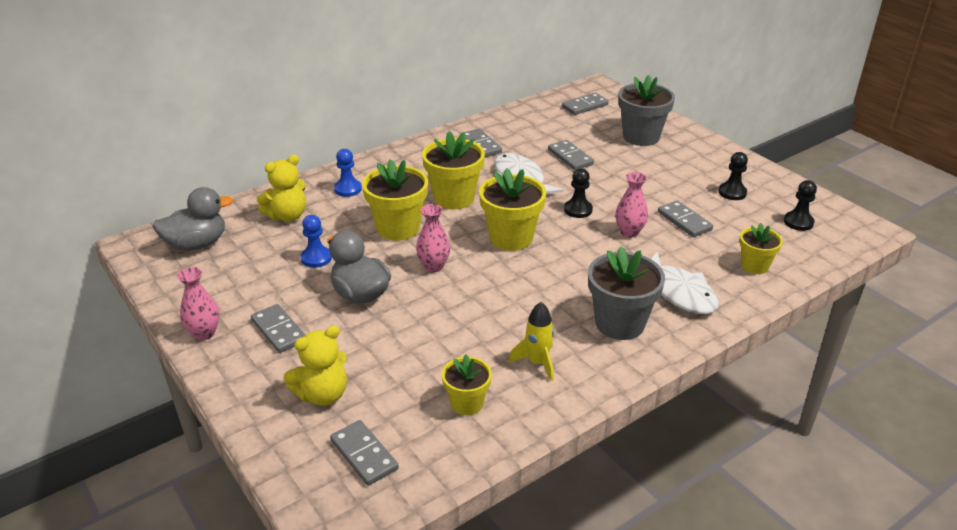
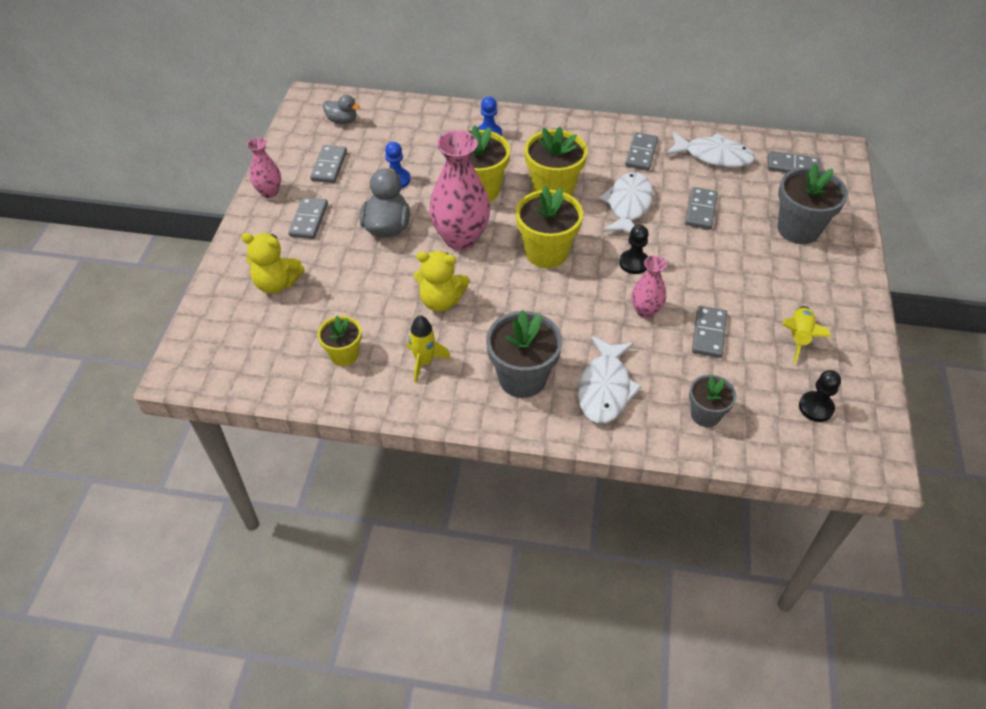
camera: 45 degrees right, 15 degrees up
(197, 244) = (342, 120): grey duck -> grey duck, size x0.60
(287, 216) = (421, 132): yellow teddy bear -> yellow teddy bear (441, 301)
(364, 455) = (248, 341): grey domino -> grey domino (329, 166)
(433, 266) = (461, 238): pink vase -> pink vase, size x1.87
(529, 124) = (713, 156): none -> white fish
(732, 192) = (798, 338): black pawn -> yellow rocket
(754, 266) = (705, 414): yellow flower pot -> grey flower pot

